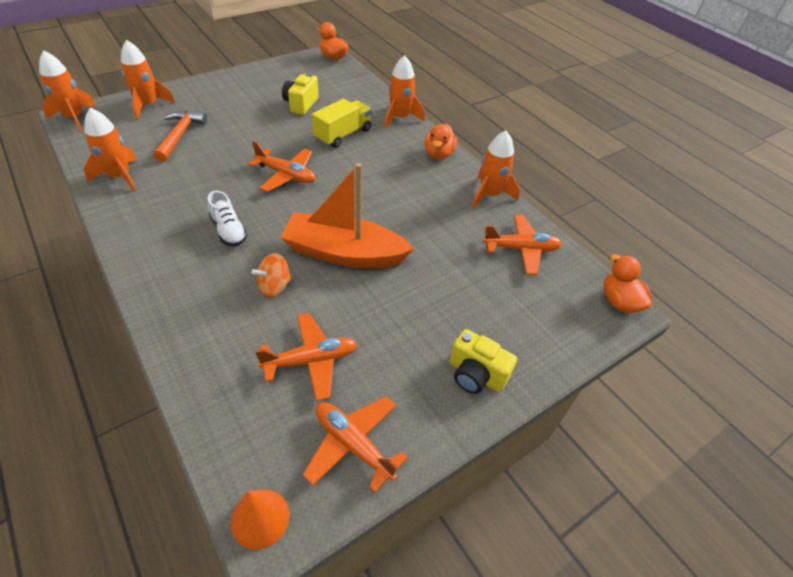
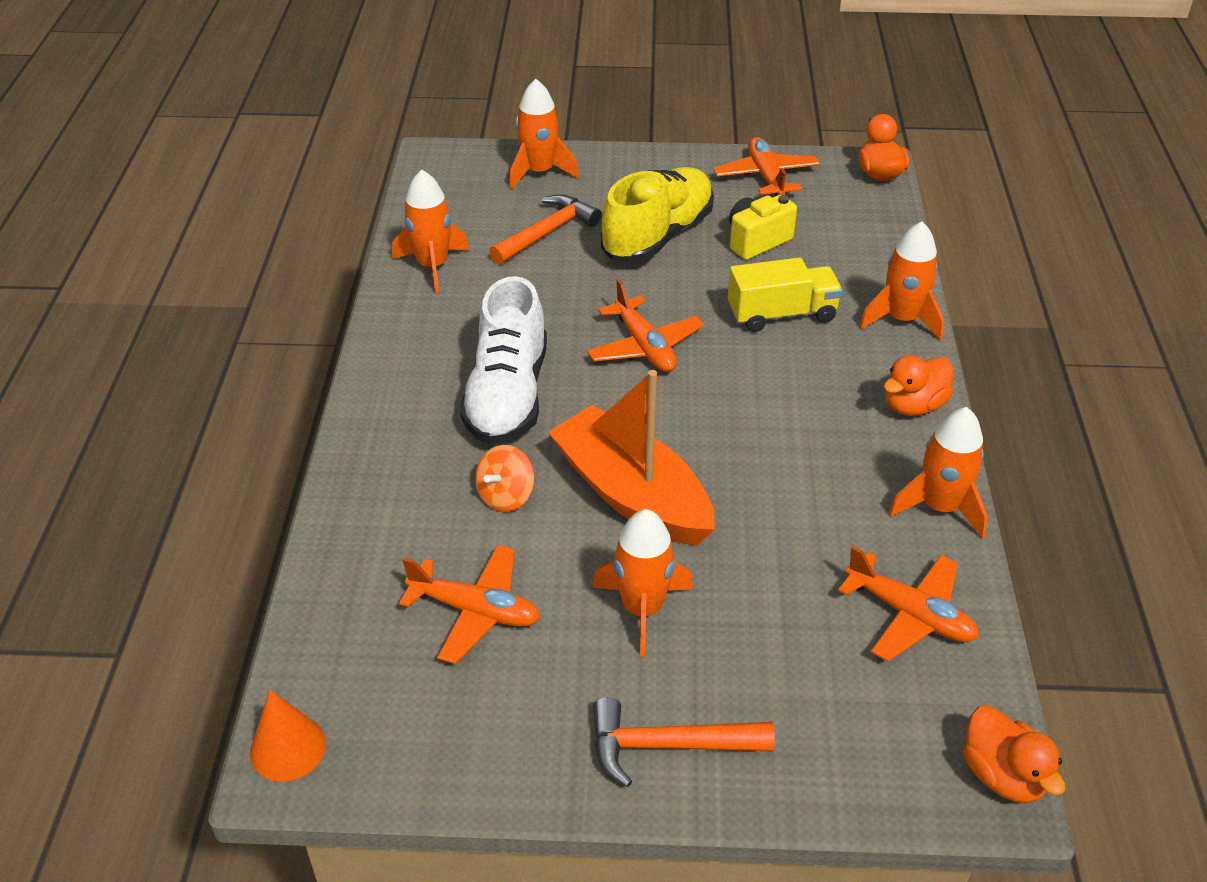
camera: 40 degrees right, 5 degrees down
(74, 118) = (437, 161): orange rocket -> orange rocket (642, 609)
(229, 231) = (507, 395): white shoe -> white shoe, size x1.89
(246, 117) = (658, 235): none -> yellow shoe
(274, 286) = (506, 496): orange spinning top -> orange spinning top turned 60 degrees counterclockwise
(353, 445) = (443, 735): orange plane -> orange plane (766, 177)
(475, 375) = (668, 746): yellow camera -> orange hammer
(619, 301) = (1002, 775): orange duck -> orange duck turned 135 degrees clockwise

